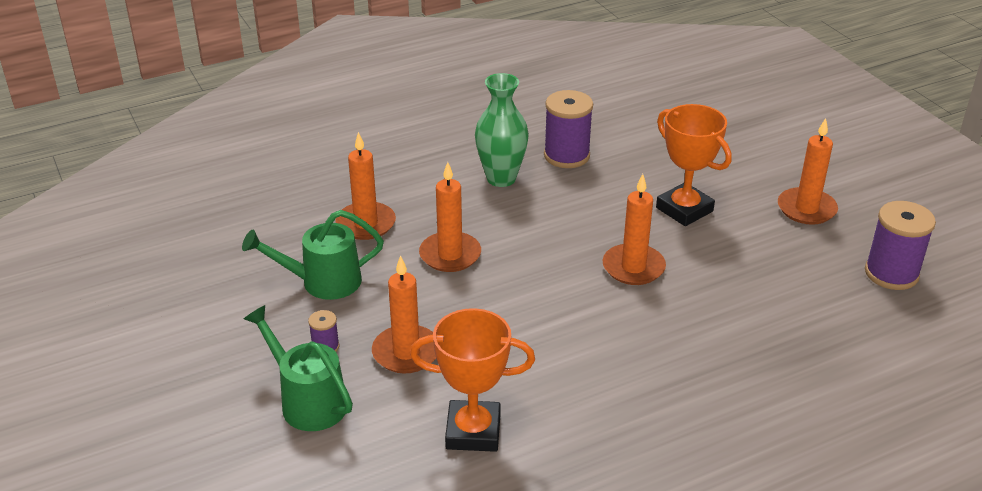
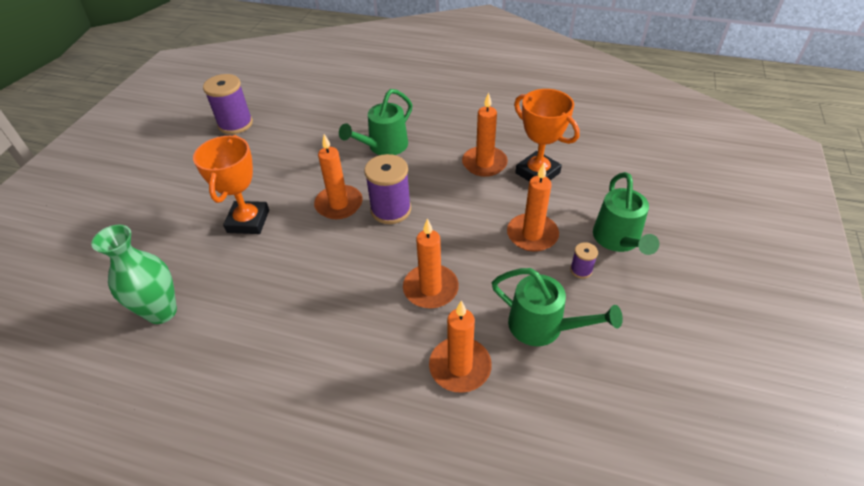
camera: 135 degrees left, 10 degrees up
(501, 178) = (307, 338): green vase -> green vase (162, 312)
(566, 156) = (232, 325): purple spool -> purple spool (391, 210)
(692, 351) = (383, 147): none -> green watering can
(806, 209) = (194, 177): orange candle -> orange candle (484, 163)

